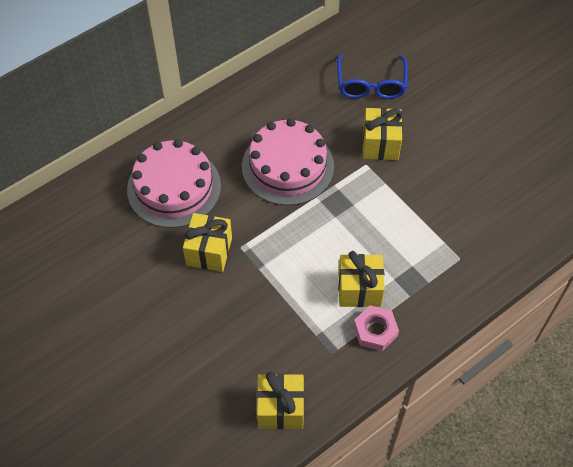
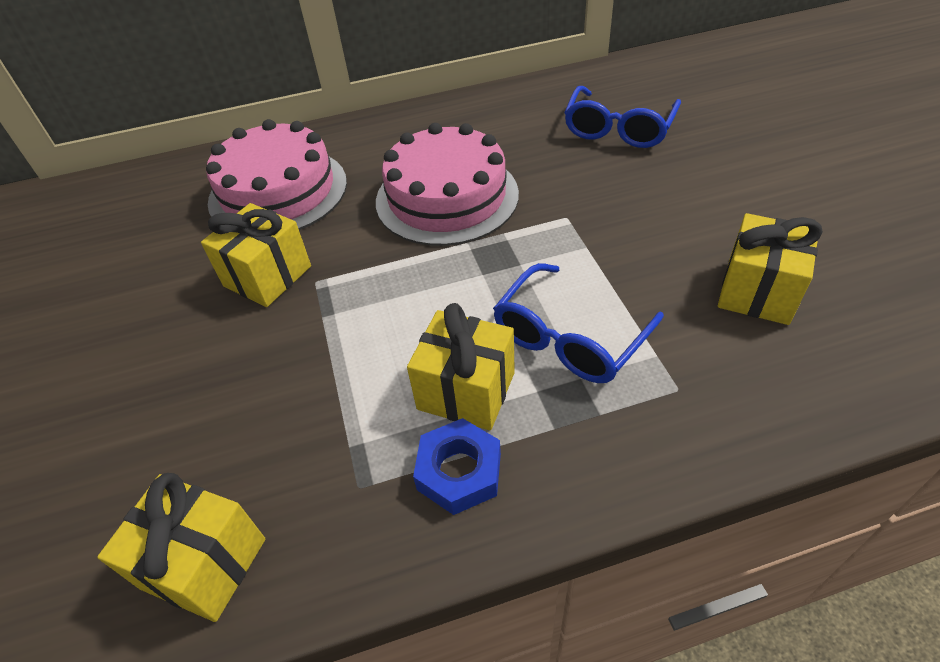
camera: 25 degrees right, 10 degrees down
(375, 331) = (459, 472): pink nut -> blue nut
(380, 144) = (601, 197): yellow gift -> yellow gift (757, 291)
(398, 245) = (569, 338): none -> blue glasses

